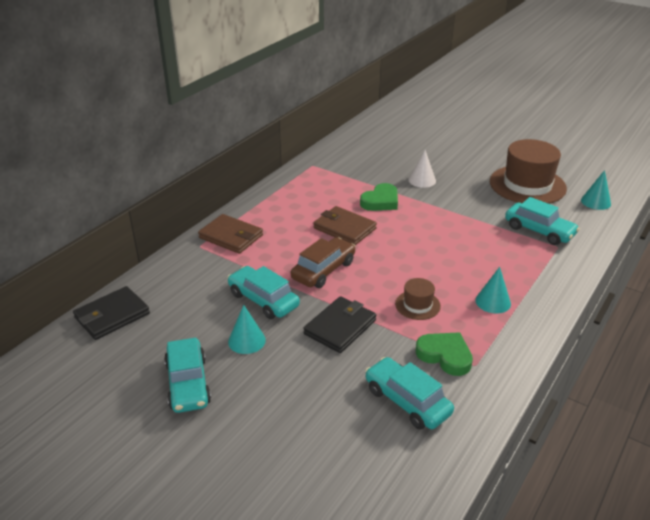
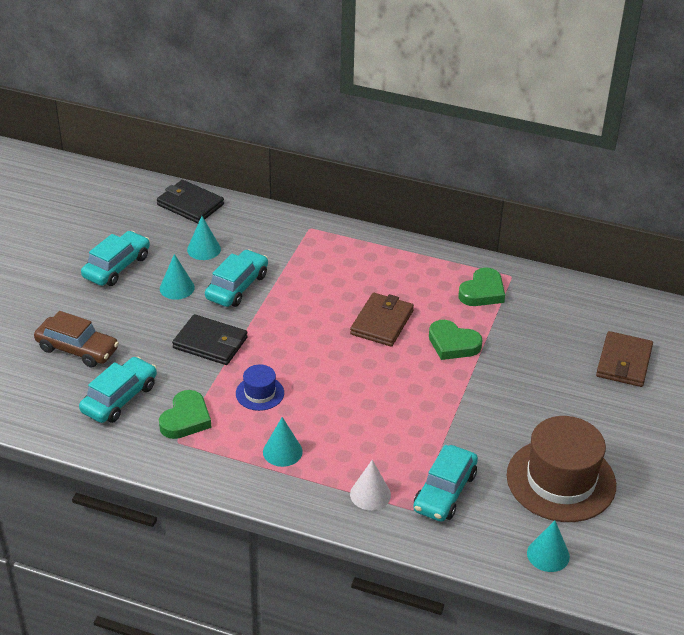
camera: 75 degrees right, 5 degrees up
(188, 383) = (117, 267): turquoise car -> turquoise car turned 150 degrees clockwise
(193, 315) = (204, 249): none -> turquoise cone
(231, 236) = (334, 244): brown wallet -> brown wallet (624, 362)
(323, 270) = (297, 318): brown car -> brown car (77, 349)
(325, 179) = (482, 292): none -> green heart
(417, 305) = (259, 393): brown hat -> blue hat
(422, 180) = (522, 375): white cone -> white cone (370, 494)

